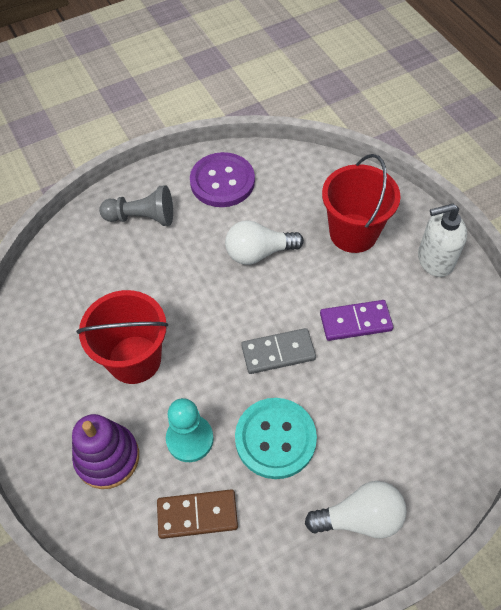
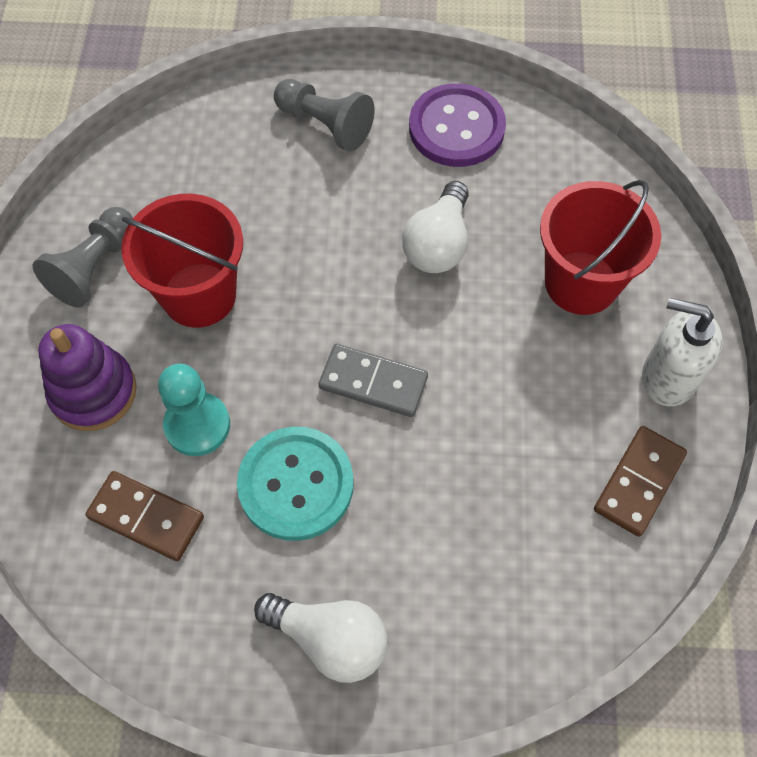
camera: 30 degrees right, 5 degrees up
(52, 379) = (94, 267): none -> grey pawn
(259, 253) = (438, 244): white light bulb -> white light bulb turned 90 degrees counterclockwise
(355, 322) = (499, 399): purple domino -> none
(461, 325) = (639, 482): none -> brown domino

